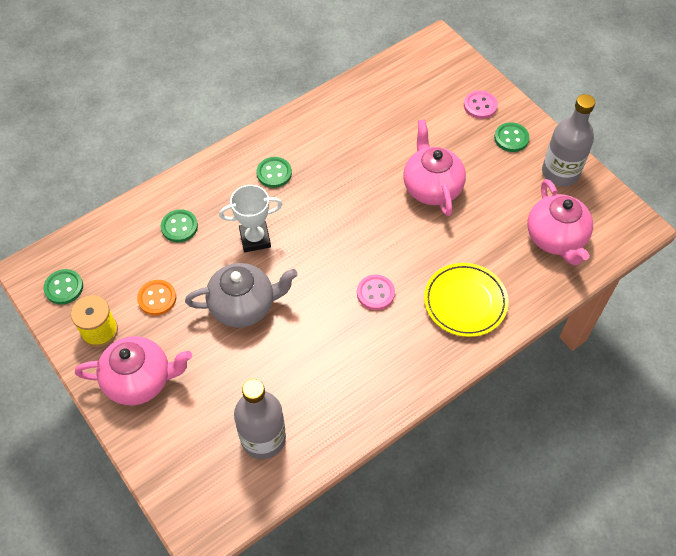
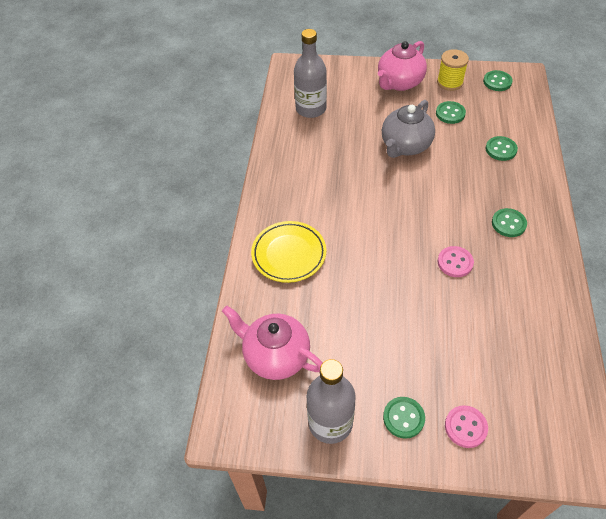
camera: 135 degrees right, 5 degrees down
(157, 298) = (450, 113): orange button -> green button
(255, 239) = (454, 179): white trophy -> none
(375, 293) = (347, 212): pink button -> pink button (455, 262)
(431, 187) = (405, 311): pink teapot -> none

